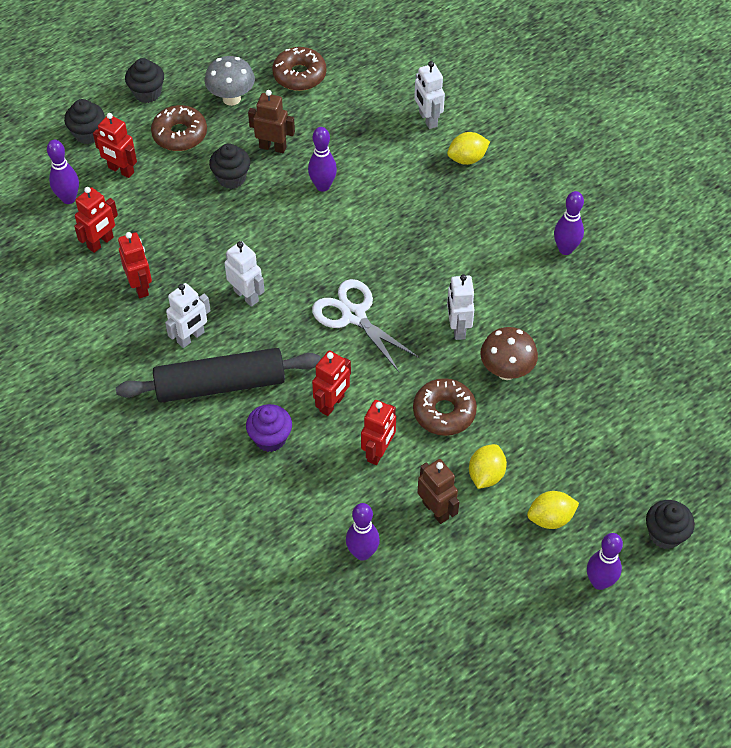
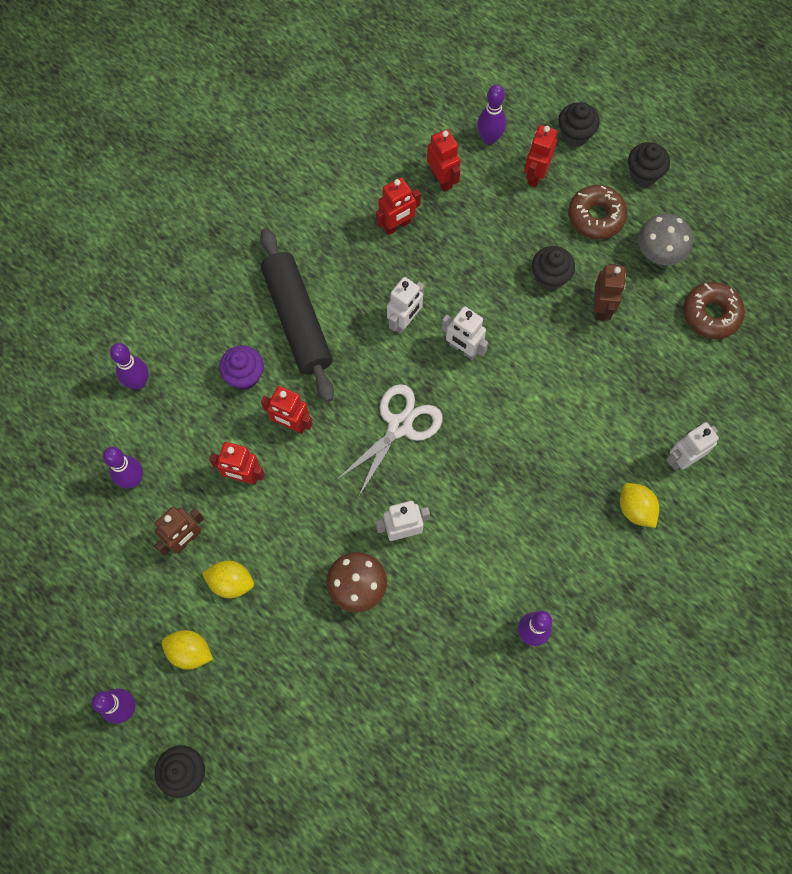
camera: 80 degrees right, 15 degrees up
(101, 243) = (442, 179): red robot -> red robot turned 150 degrees counterclockwise
(191, 337) = (346, 282): white robot -> white robot (463, 349)
(323, 186) = (560, 366): purple bowling pin -> purple bowling pin (138, 382)
(444, 412) = (298, 531): brown donut -> none
(550, 518) = (190, 652): yellow lemon -> yellow lemon turned 45 degrees counterclockwise

